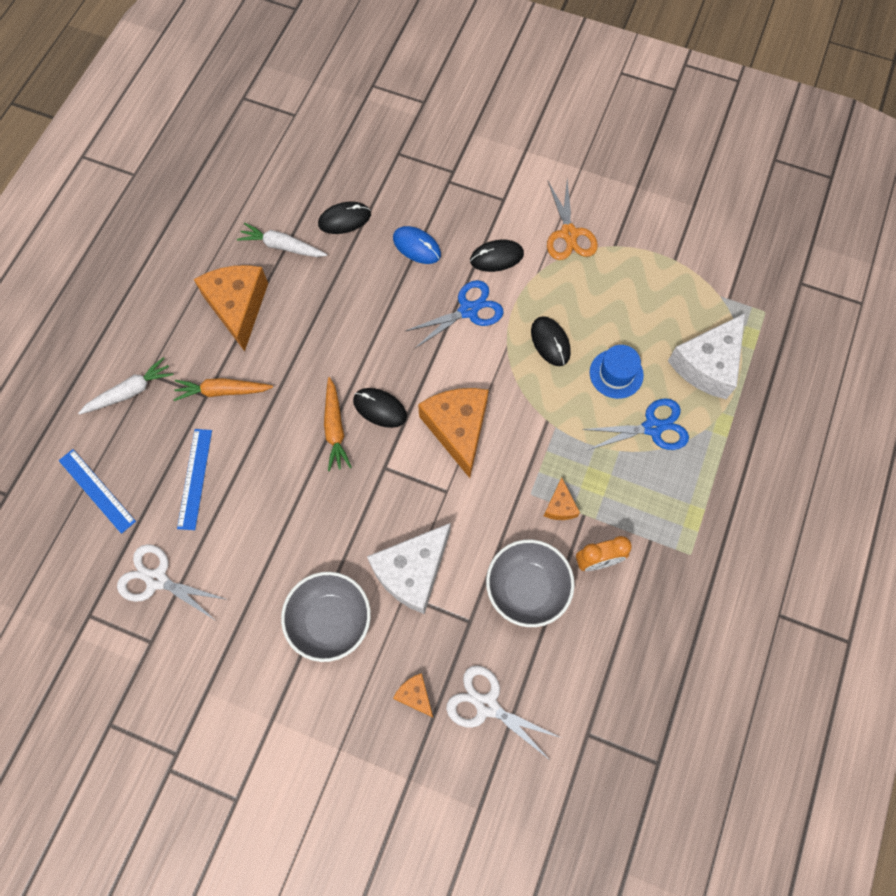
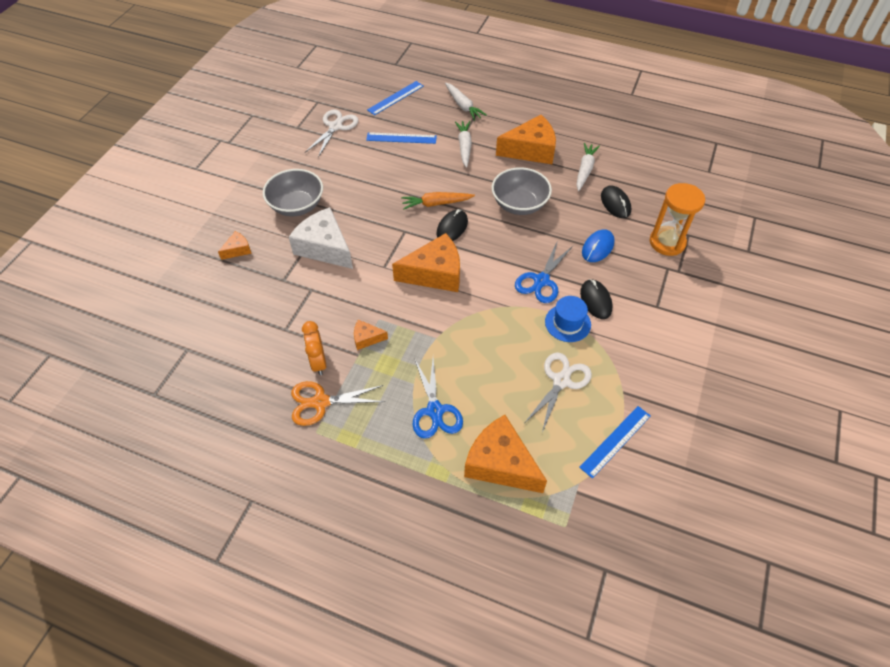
camera: 90 degrees right, 15 degrees down
(223, 391) = (464, 147): orange carrot -> white carrot
(410, 176) = (667, 242): none -> orange hourglass
(468, 310) = (541, 281): blue scissors -> blue scissors turned 60 degrees clockwise
(487, 705) = (222, 289): white scissors -> white scissors (561, 381)
(527, 588) = (303, 315): grey bowl -> grey bowl (519, 204)
(550, 342) = (516, 337): black mouse -> none
(569, 234) = (629, 355): orange scissors -> orange scissors (320, 402)
(616, 374) = (487, 385): blue hat -> blue hat (567, 323)
(671, 259) = (615, 441): none -> blue ruler
(707, 364) = (500, 463): white cheese -> orange cheese

